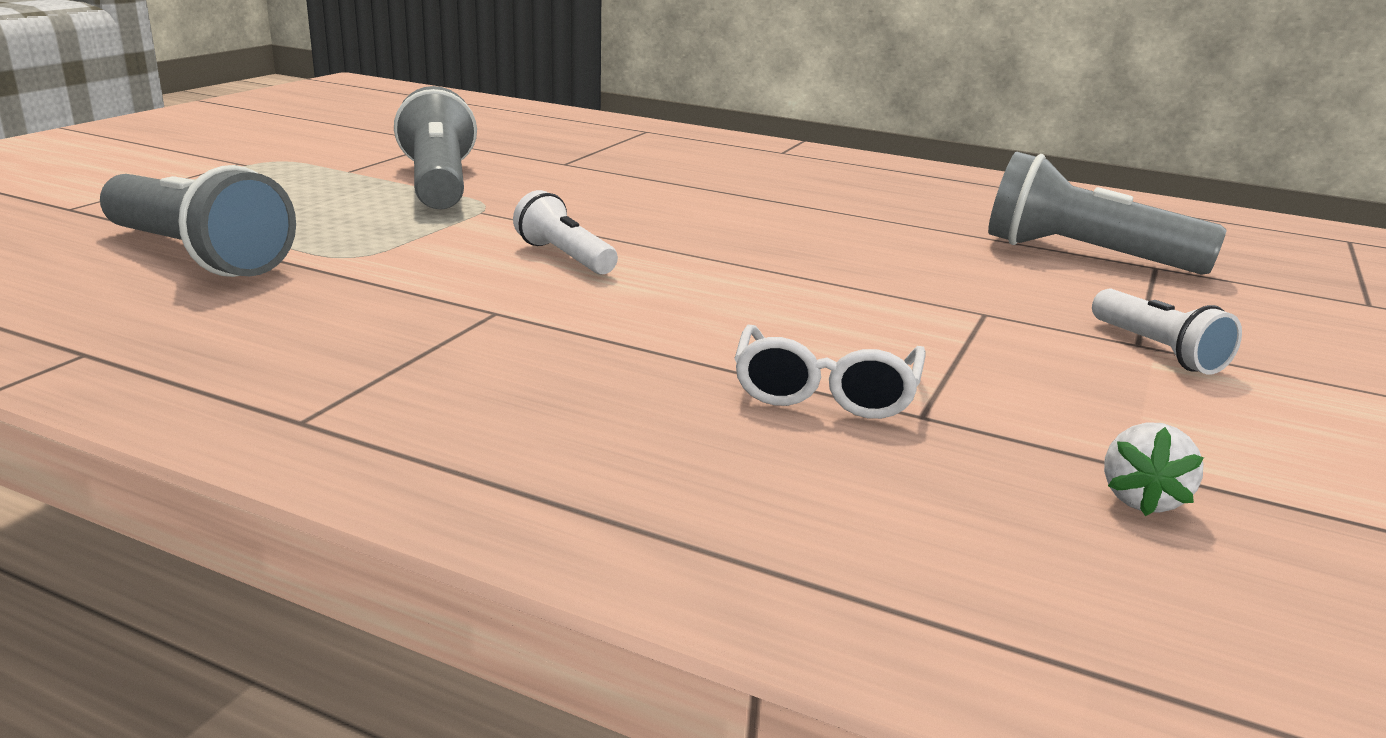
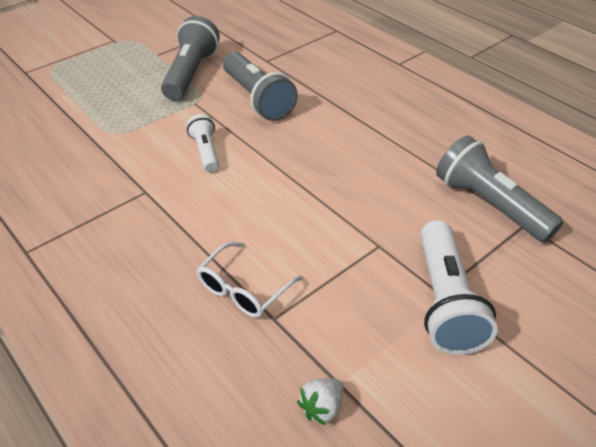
camera: 25 degrees right, 20 degrees up
(198, 256) = (53, 121): grey flashlight -> grey flashlight (257, 99)
(1157, 350) = (445, 301): white flashlight -> white flashlight, size x1.77

